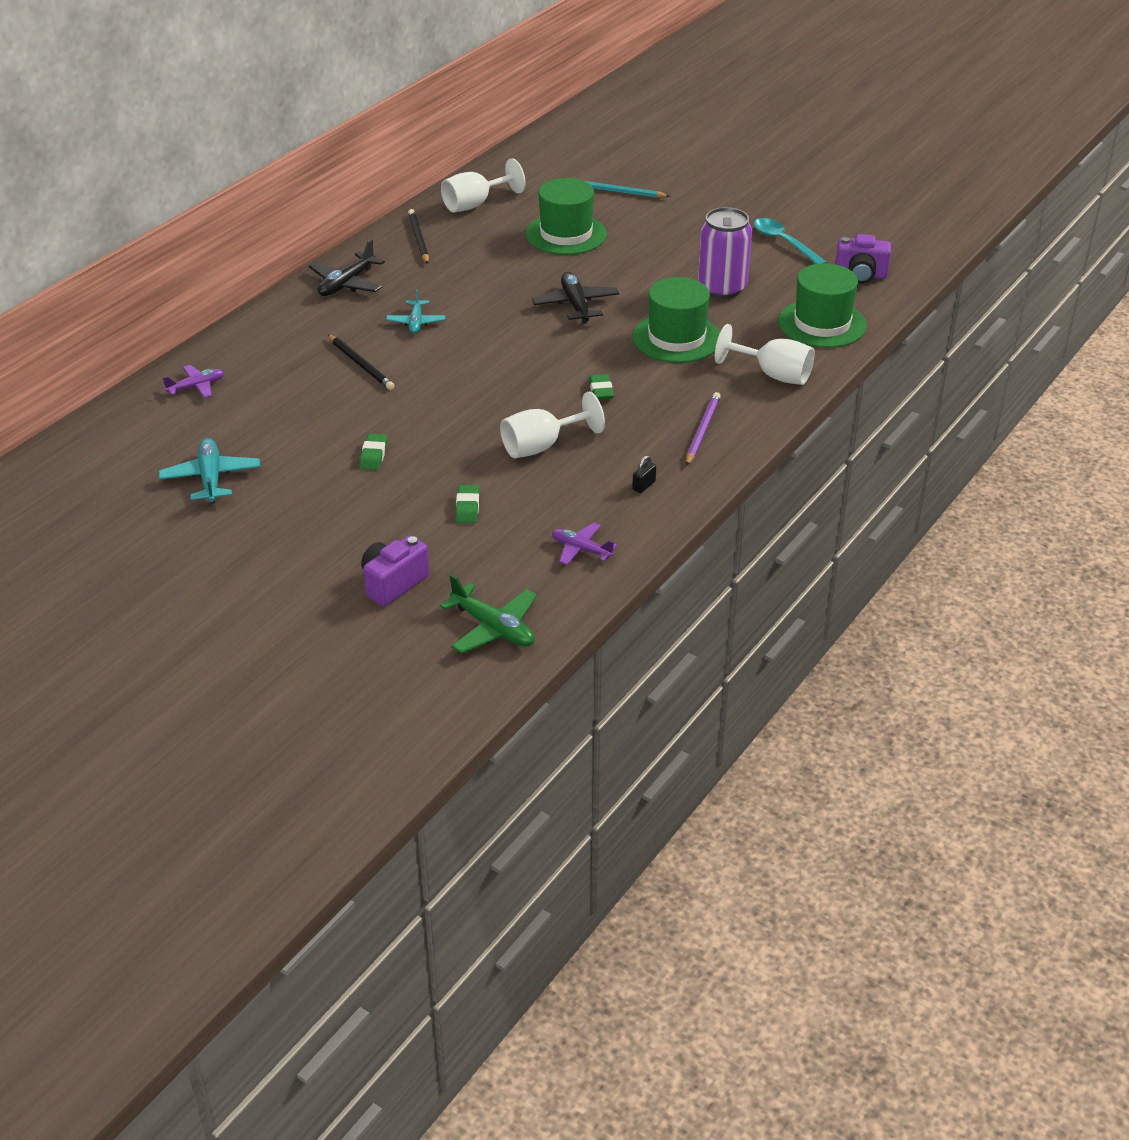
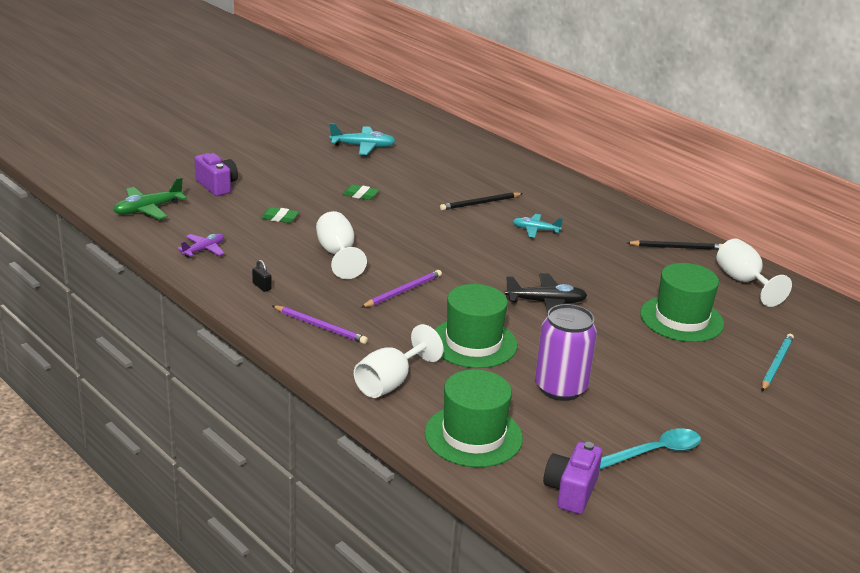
camera: 100 degrees right, 10 degrees down
(196, 387) = (471, 150): purple plane -> none
(346, 284) = (602, 210): black plane -> none
(601, 390) = (403, 291): green eraser -> purple pencil

